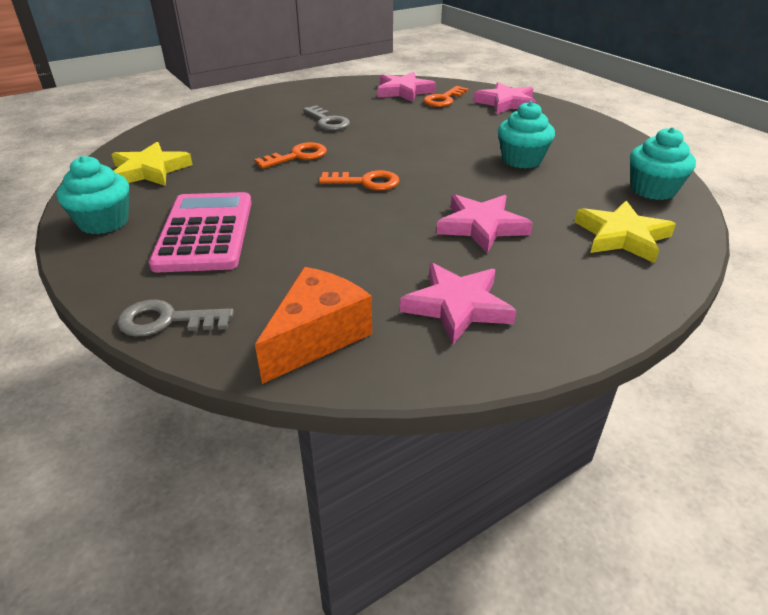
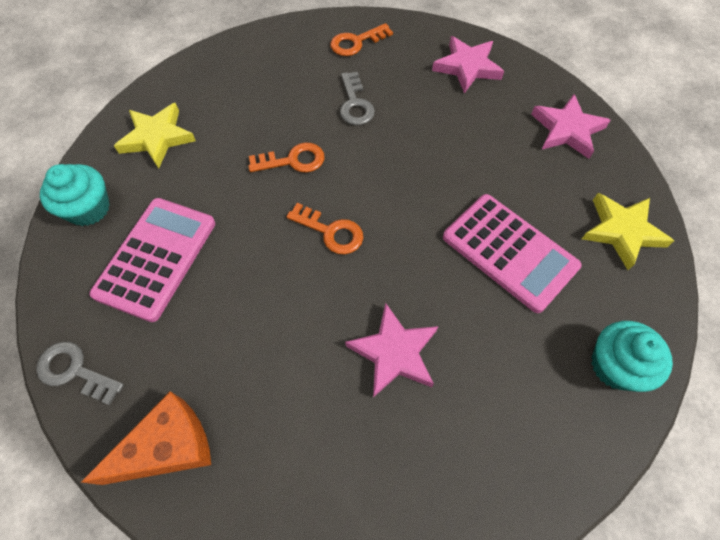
camera: 25 degrees right, 25 degrees up
(443, 99) = (500, 99): orange key -> orange key (356, 42)
(457, 306) = (299, 462): pink star -> none
(521, 160) = (509, 252): turquoise cupcake -> pink calculator
(621, 236) = (521, 431): yellow star -> yellow star (622, 231)

